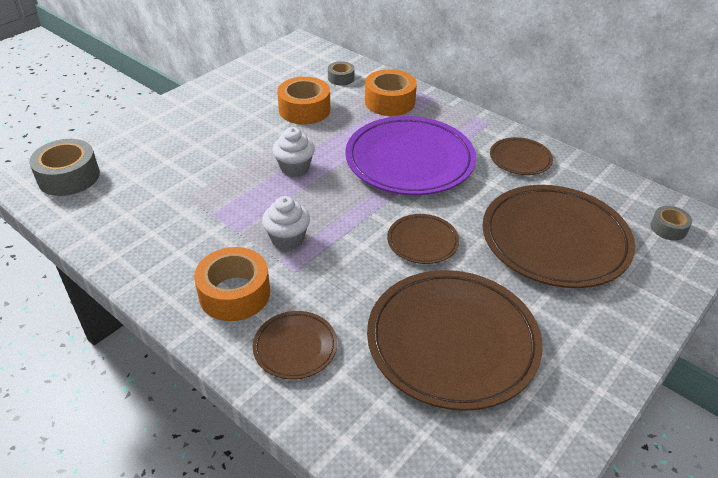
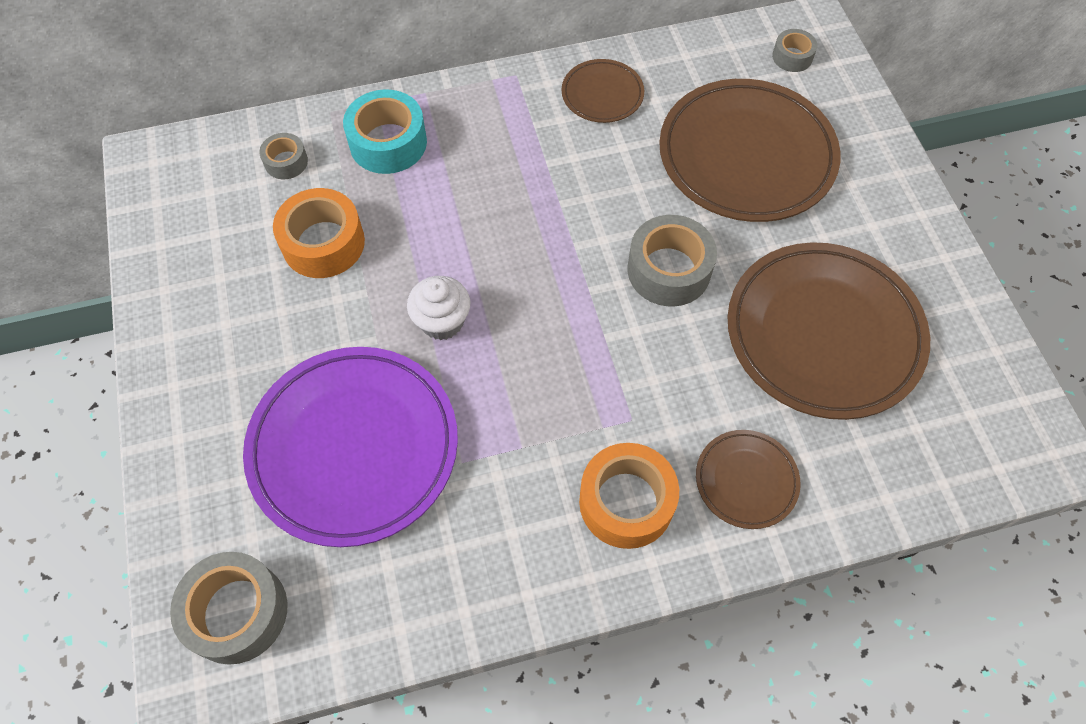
camera: 55 degrees left, 20 degrees up
(287, 239) = (571, 400): white cupcake -> none
(389, 102) = (388, 143): orange tape -> turquoise tape
(409, 161) = (523, 196): purple plate -> purple plate (354, 447)
(422, 241) = (669, 270): brown plate -> grey tape

